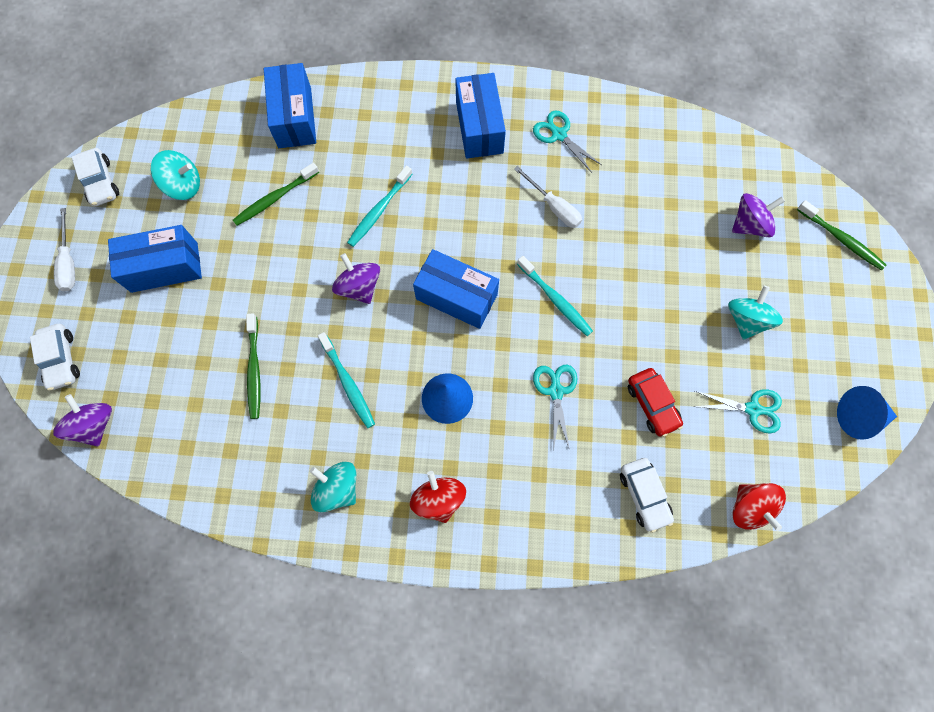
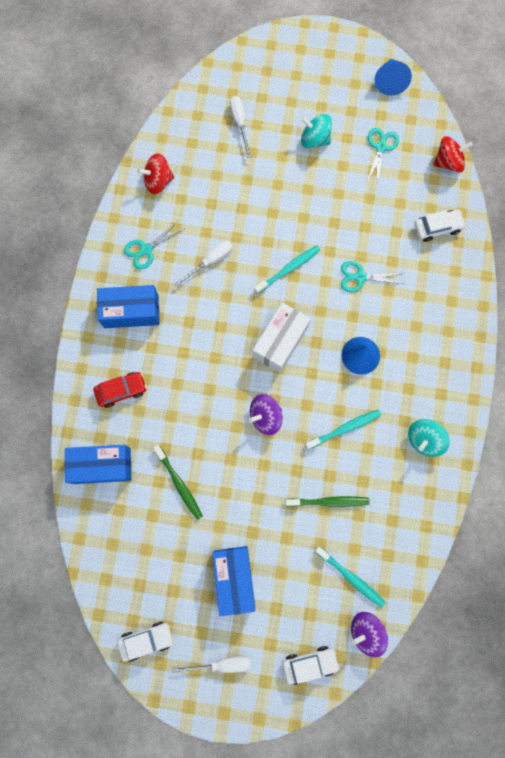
camera: 85 degrees left, 5 degrees up
(183, 185) = (158, 564): turquoise spinning top -> none
(379, 210) = (199, 397): turquoise toothbrush -> turquoise toothbrush (350, 577)
(439, 499) = (435, 367): red spinning top -> red spinning top (158, 181)
(456, 297) = (280, 342): blue box -> white box
(652, 404) = (373, 212): red car -> red car (121, 390)
(749, 225) = (240, 123): purple spinning top -> white screwdriver
(841, 239) = (257, 64): green toothbrush -> none

